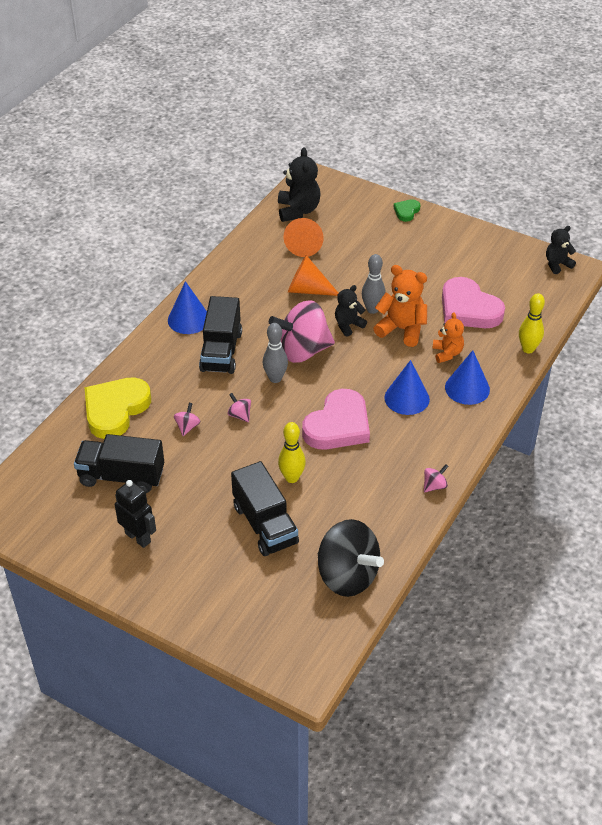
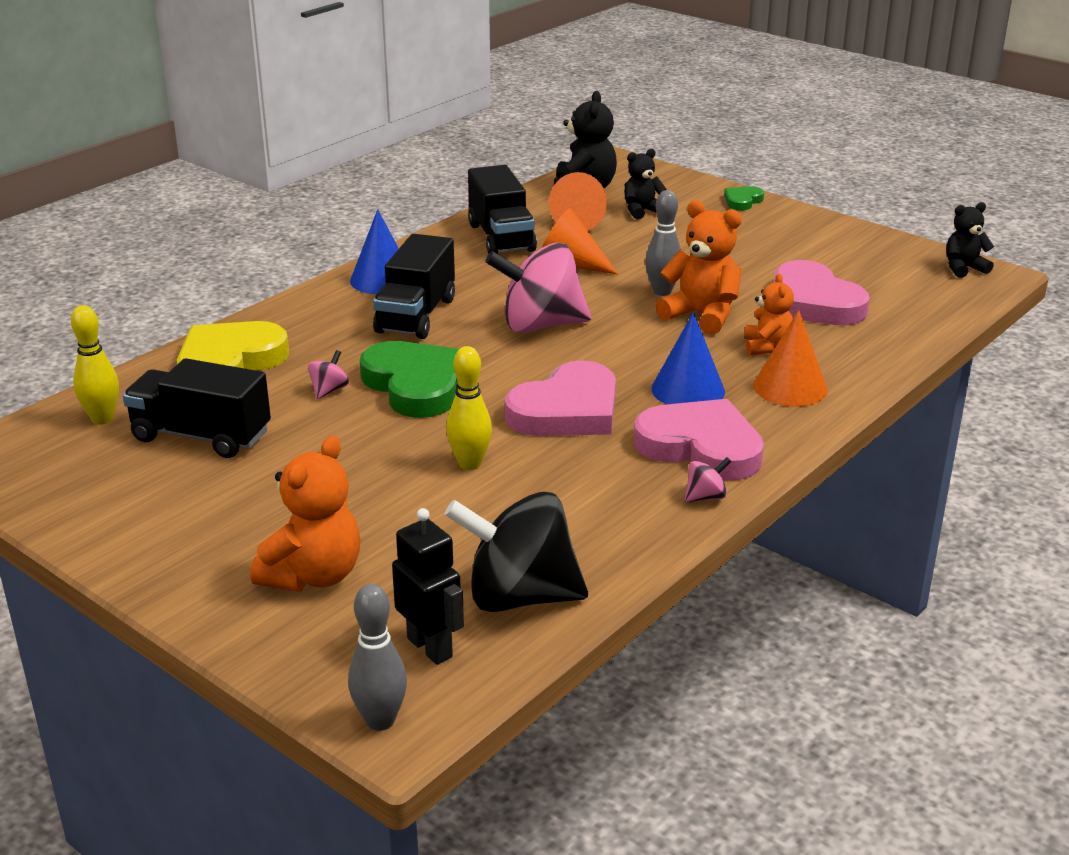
camera: 10 degrees right, 15 degrees down
(138, 537) = (191, 510): black robot -> black robot (430, 647)
(227, 577) = (313, 575): none -> orange teddy bear
(240, 415) = (415, 385): pink spinning top -> green heart
(265, 524) = (403, 516): black truck -> black truck (501, 238)
(275, 378) = (486, 350): grey bowling pin -> grey bowling pin (380, 720)
(347, 576) = (519, 596): black spinning top -> black spinning top turned 135 degrees clockwise
(348, 325) = (619, 304): black teddy bear -> black teddy bear (642, 211)
(424, 446) = (701, 447): none -> pink heart
(467, 388) = (790, 387): blue cone -> orange cone
(528, 349) = (900, 353): yellow bowling pin -> yellow bowling pin (102, 419)

